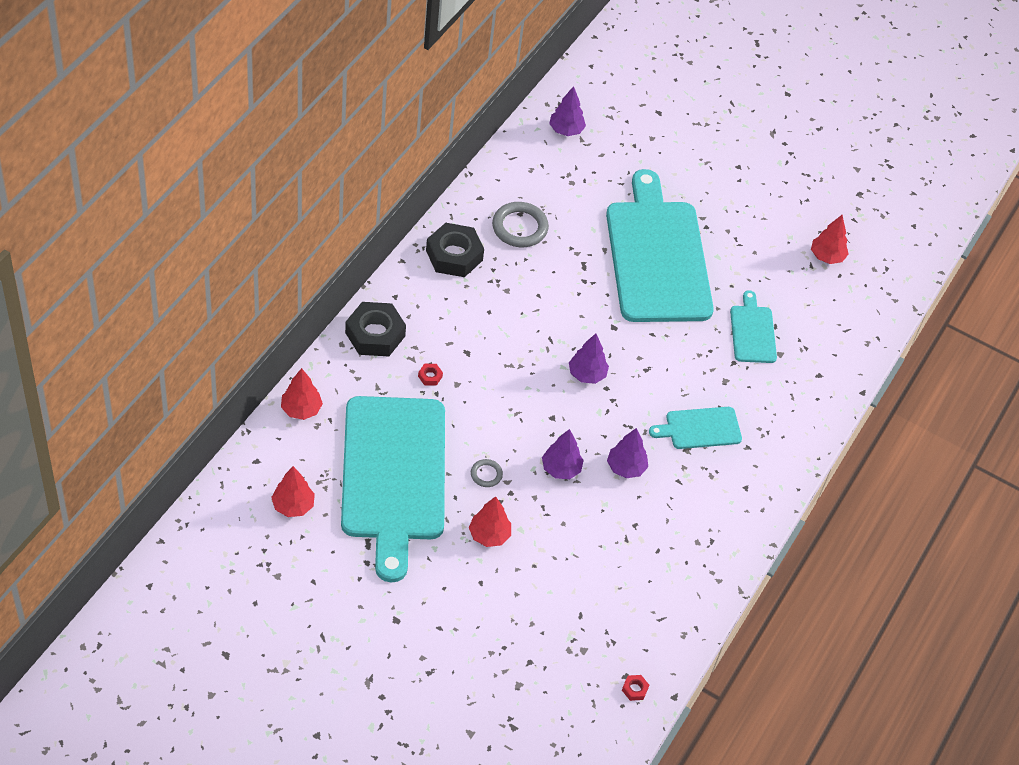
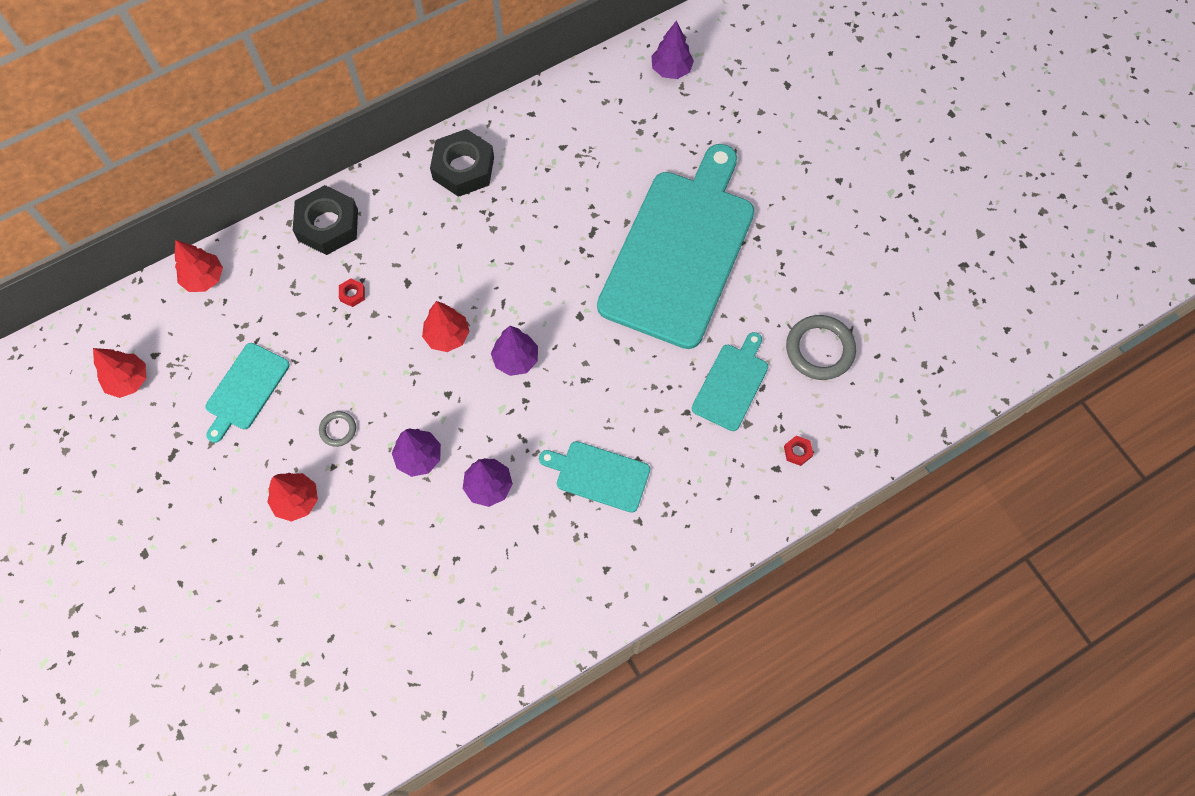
camera: 35 degrees right, 15 degrees up
(393, 475) = (245, 389): turquoise cutting board -> turquoise cutting board, size x0.45
(520, 227) = (551, 162): grey ring -> grey ring (819, 349)
(634, 689) = (331, 755): red nut -> red nut (797, 452)
(827, 256) = (876, 327): red tree -> red tree (447, 336)

